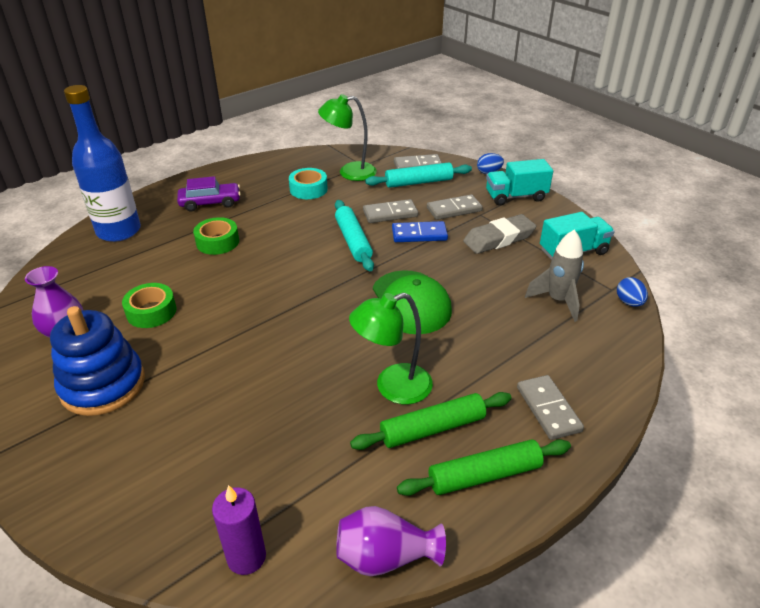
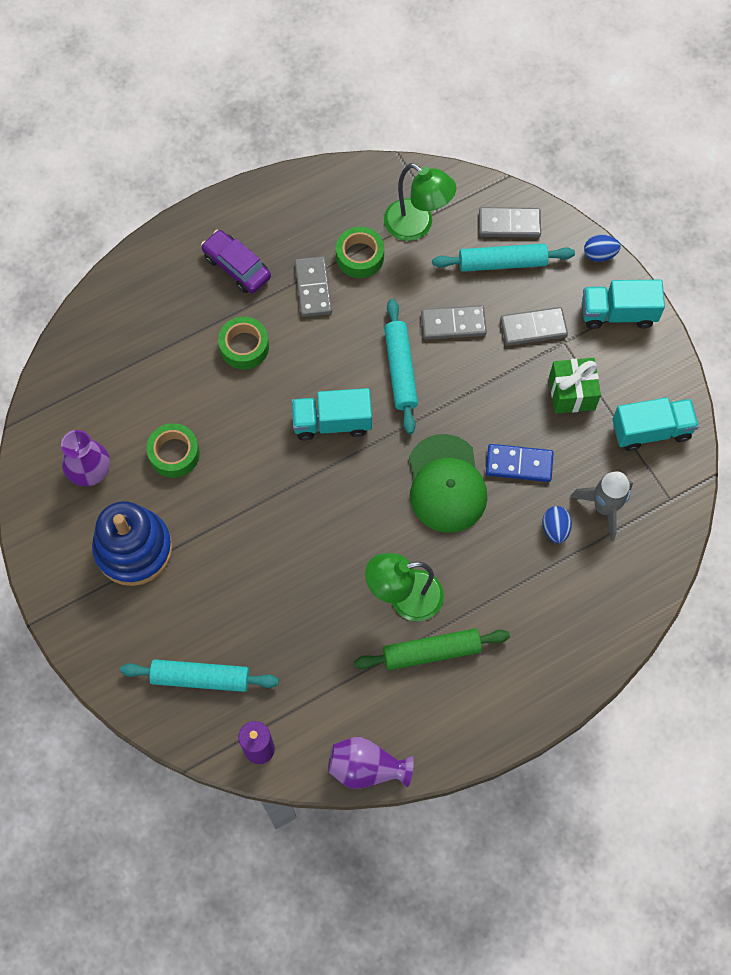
camera: 10 degrees right, 30 degrees up
(119, 231) = (130, 307): blue bottle -> none
(172, 491) = (200, 678): none -> turquoise rolling pin
(210, 203) = (237, 267): purple car -> purple car turned 135 degrees counterclockwise
(299, 276) = (332, 422): none -> turquoise truck
(308, 189) = (360, 256): turquoise tape -> green tape
(349, 172) = (417, 226): green lamp -> green lamp turned 150 degrees counterclockwise
(419, 234) = (480, 370): blue domino -> blue domino (519, 464)
(484, 475) = (464, 708): green rolling pin -> none
(499, 238) = (572, 393): grey eraser -> green gift
(548, 409) = (543, 648): grey domino -> grey domino (313, 288)
(629, 302) = (680, 523): blue egg -> blue egg (555, 529)

